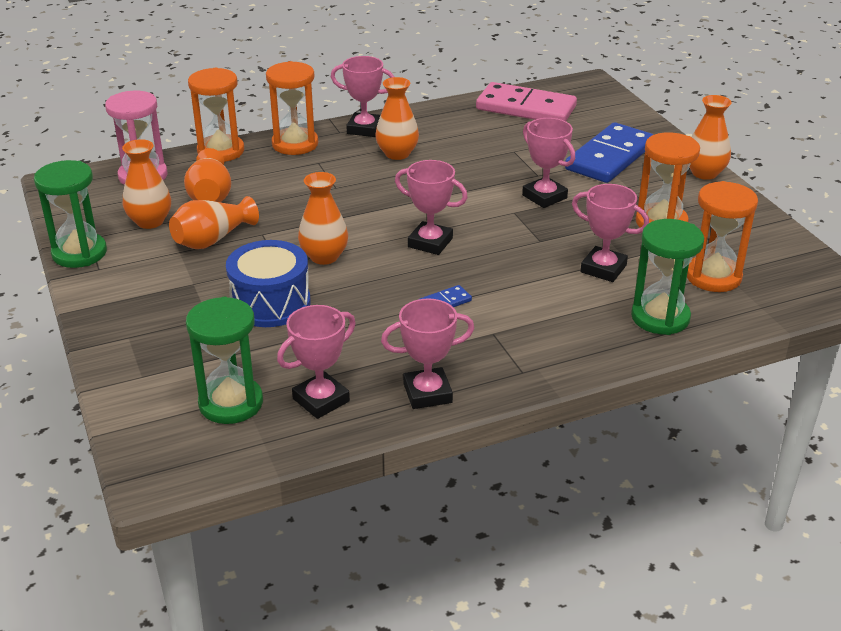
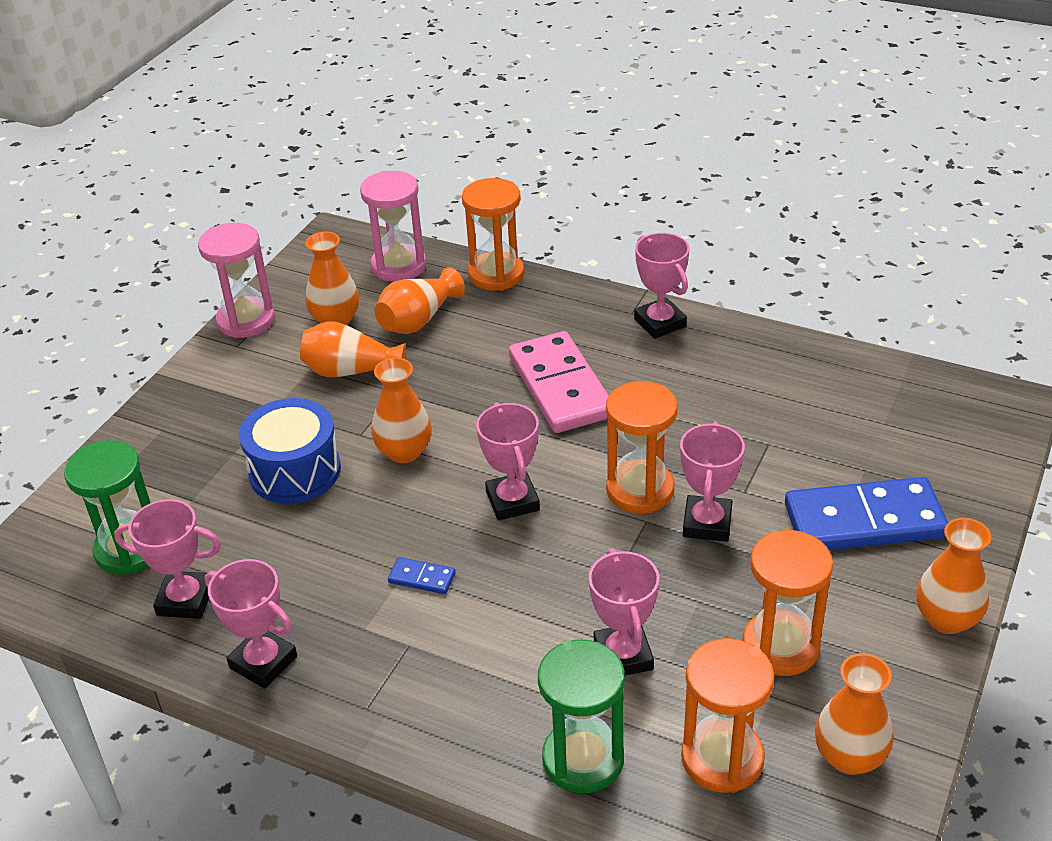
camera: 50 degrees right, 5 degrees up
(79, 253) = (246, 320): green hourglass -> pink hourglass
(295, 144) = (569, 304): orange hourglass -> orange hourglass (640, 490)
(397, 154) = (644, 373): orange vase -> orange vase (849, 757)
(526, 108) = (872, 394): pink domino -> pink domino (560, 387)

